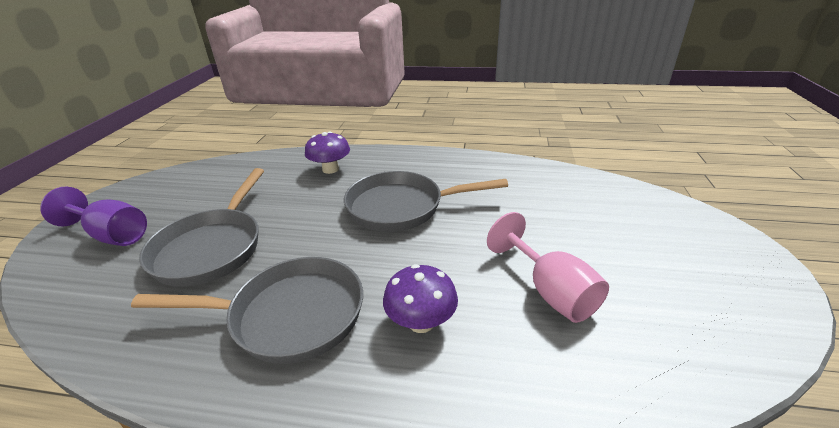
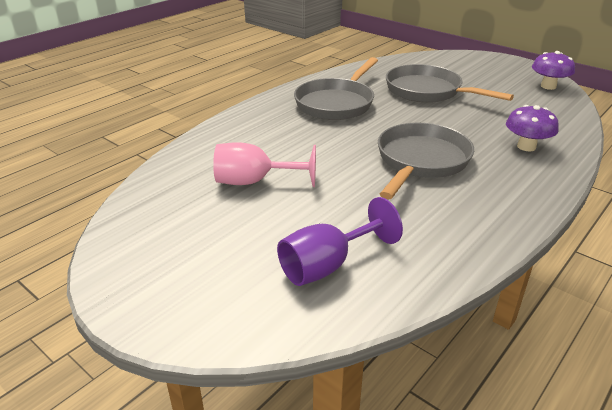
camera: 120 degrees right, 0 degrees up
(112, 235) = (471, 69): purple goblet -> purple goblet (327, 265)
(421, 322) = (287, 133): purple mushroom -> purple mushroom (548, 86)

